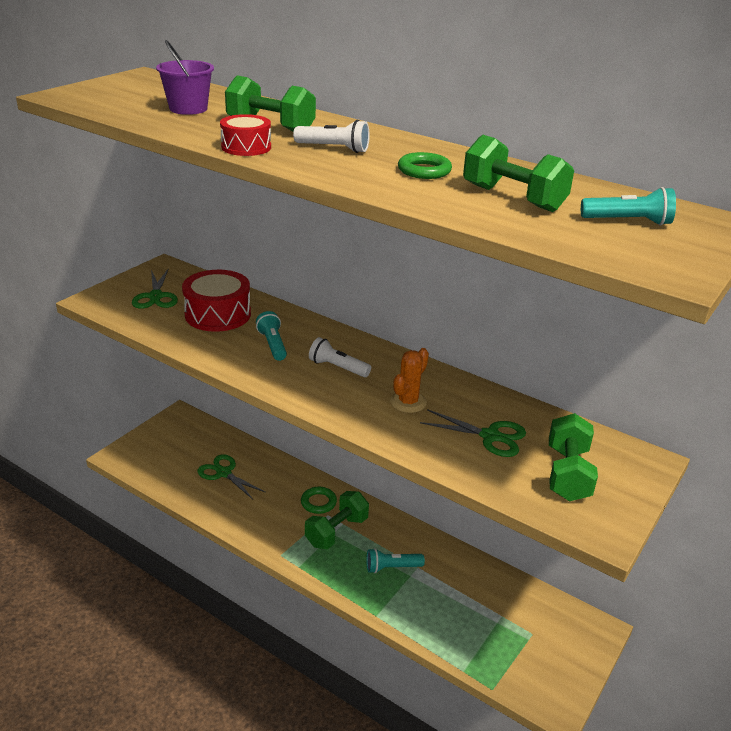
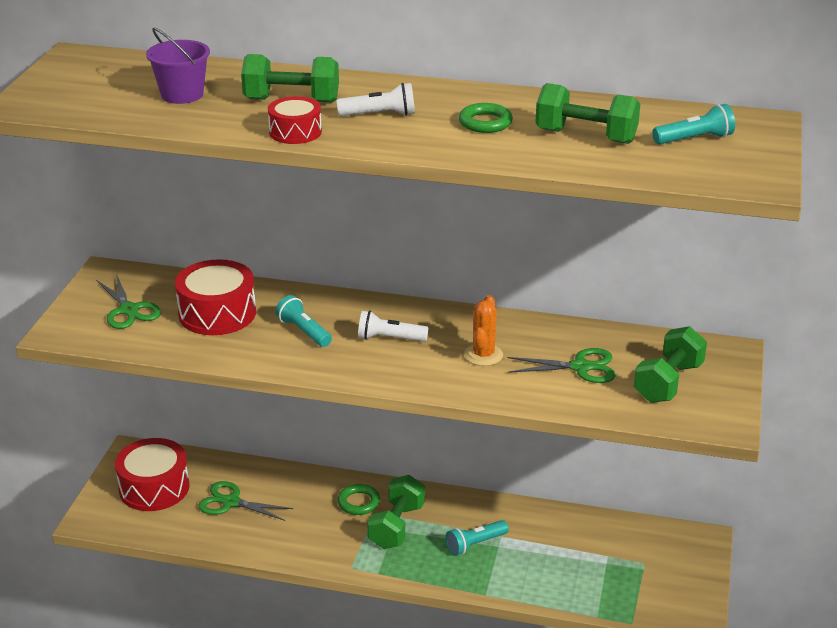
camera: 20 degrees left, 0 degrees up
(177, 445) = (154, 488): none -> red drum
(567, 474) = (668, 383): green dumbbell -> green dumbbell turned 45 degrees clockwise

